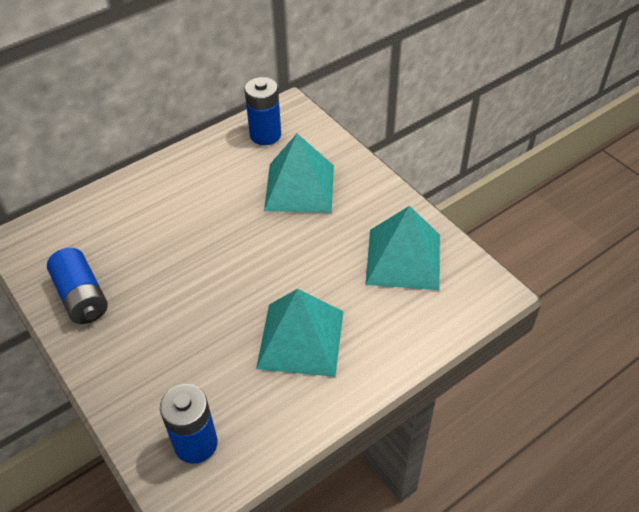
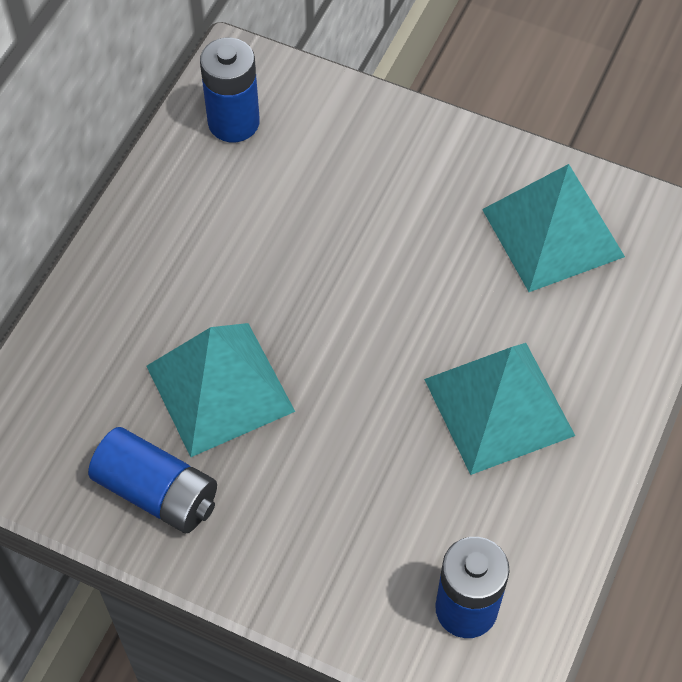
camera: 30 degrees left, 10 degrees up
(299, 187) = (343, 186): turquoise pyramid -> turquoise pyramid (220, 388)

